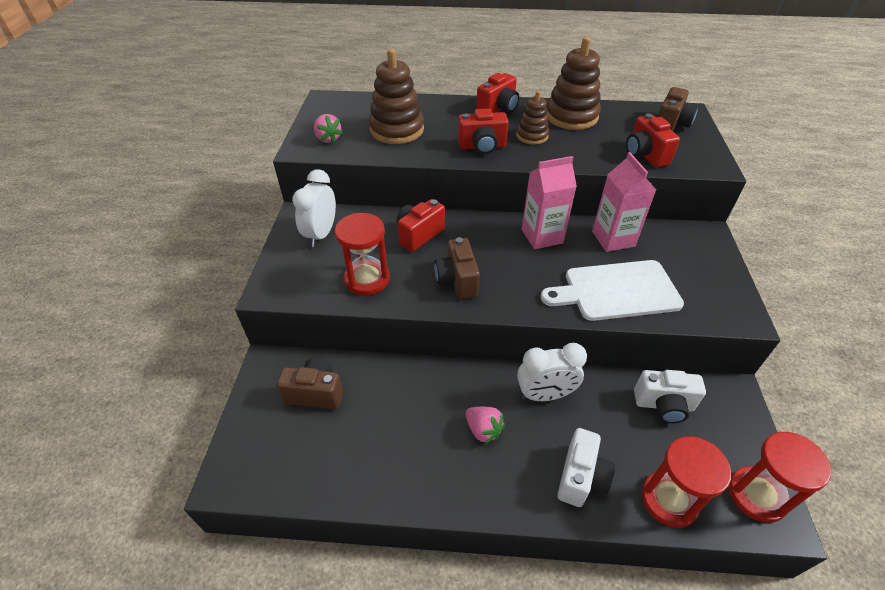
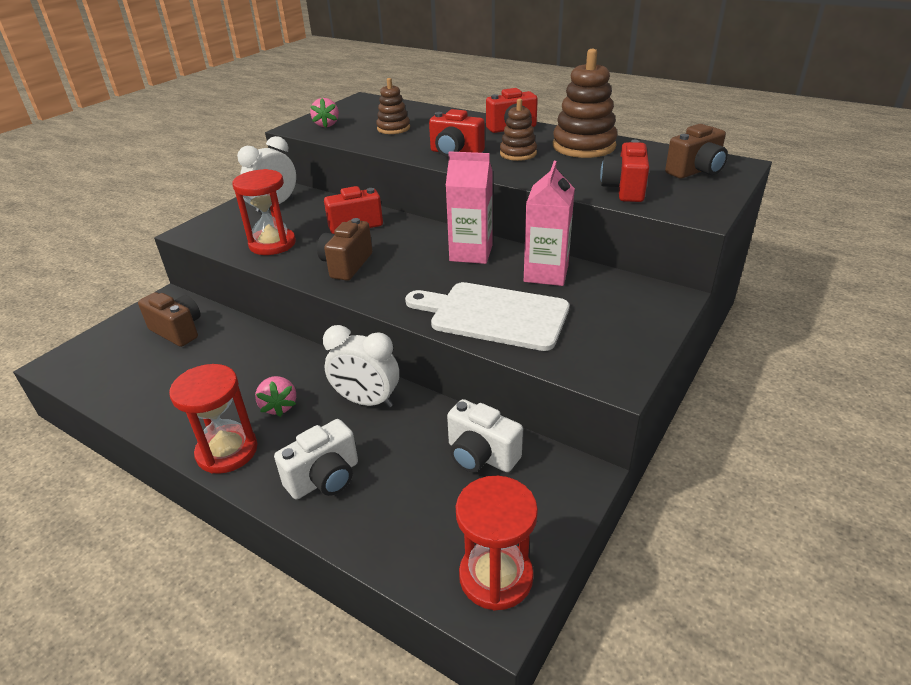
camera: 30 degrees right, 10 degrees down
(397, 130) = (393, 128): brown stacking toy -> brown stacking toy, size x0.58
(669, 500) = (391, 535): red hourglass -> red hourglass (227, 451)

